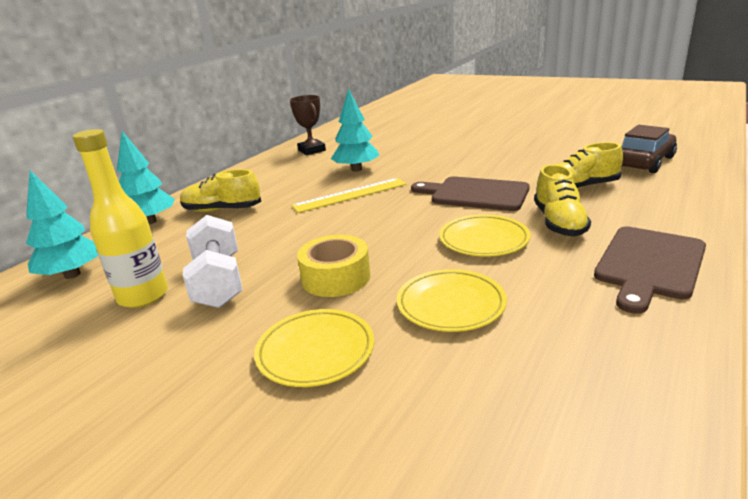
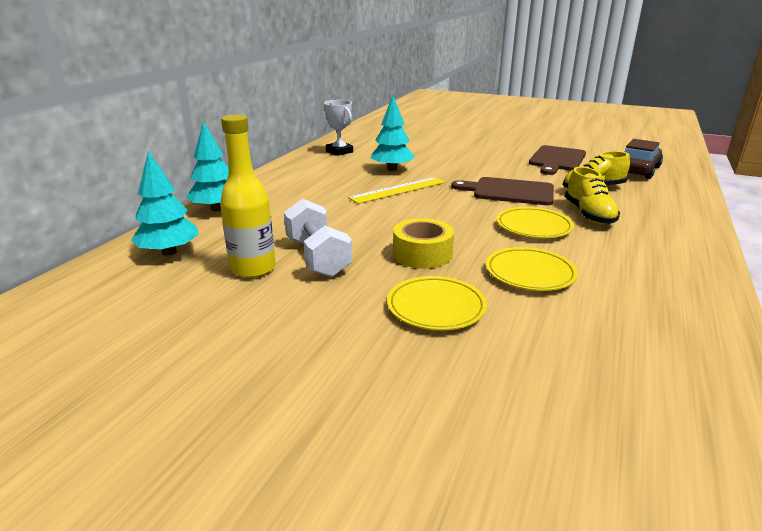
camera: 10 degrees left, 0 degrees up
(222, 210) = (283, 200): yellow shoe -> none
(311, 150) = (339, 151): brown trophy -> white trophy
(649, 264) = (671, 245): brown cutting board -> brown cutting board (557, 160)

